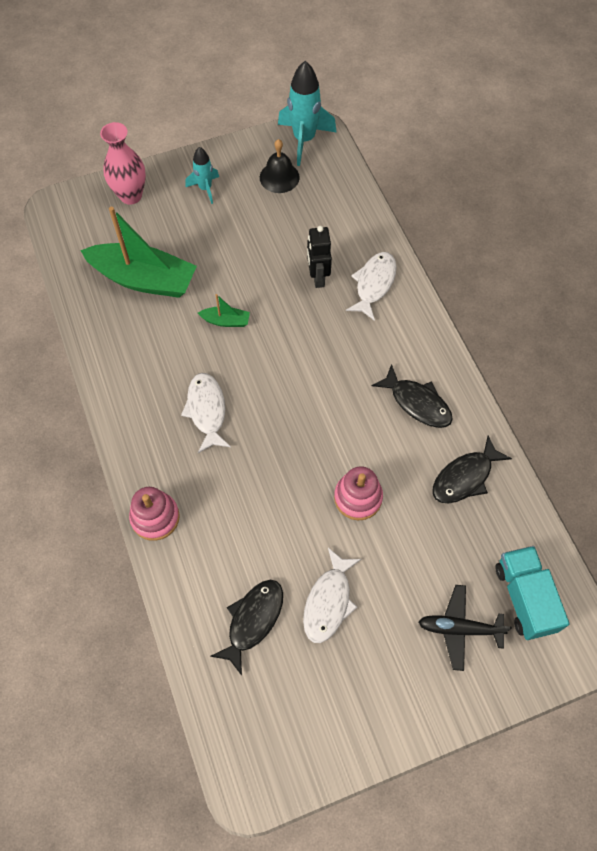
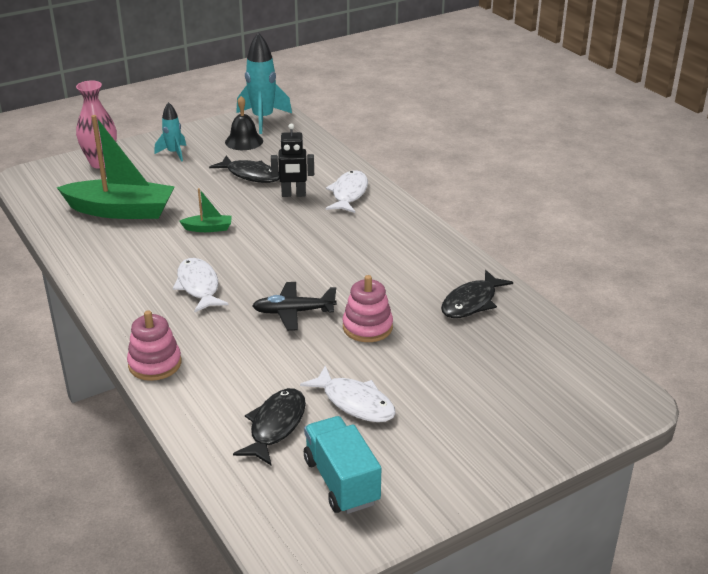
camera: 10 degrees left, 30 degrees down
(318, 277) = (293, 195): black robot -> black robot turned 75 degrees counterclockwise
(329, 602) = (355, 402): white fish -> white fish turned 60 degrees counterclockwise
(417, 403) = (410, 260): black fish -> black fish (251, 175)
(459, 628) = (498, 405): black plane -> black plane (293, 312)
(524, 598) = (557, 376): turquoise truck -> turquoise truck (341, 481)

